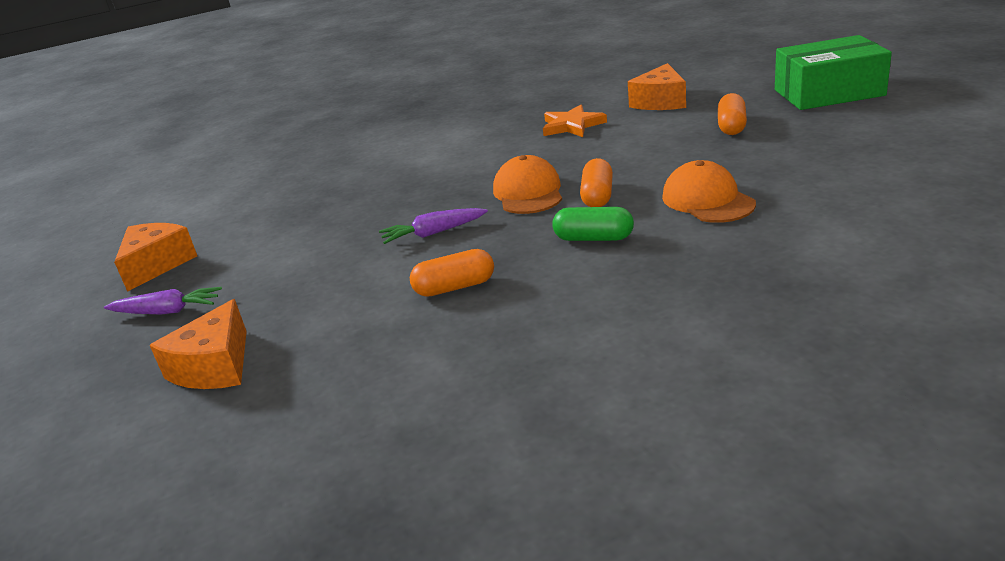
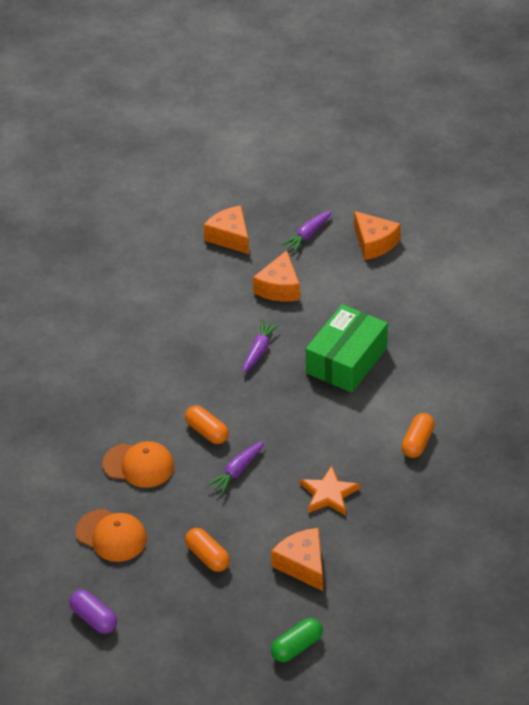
camera: 125 degrees right, 15 degrees up
(302, 276) = (279, 288): none -> orange cheese
(455, 287) = (191, 330): orange capsule -> orange capsule (417, 442)
(528, 192) = (254, 410): orange cap -> orange cap (111, 535)
(593, 238) = (165, 399): green capsule -> green capsule (297, 647)
(618, 161) = (237, 471): none -> purple carrot
(828, 93) = (182, 649): green box -> green box (346, 360)
(896, 126) = (94, 618): none -> purple capsule

